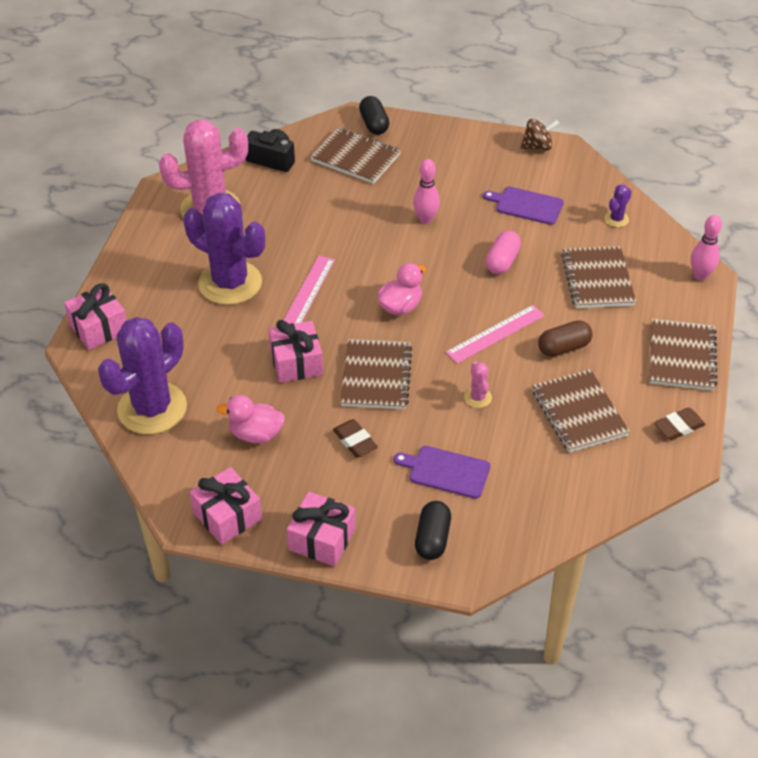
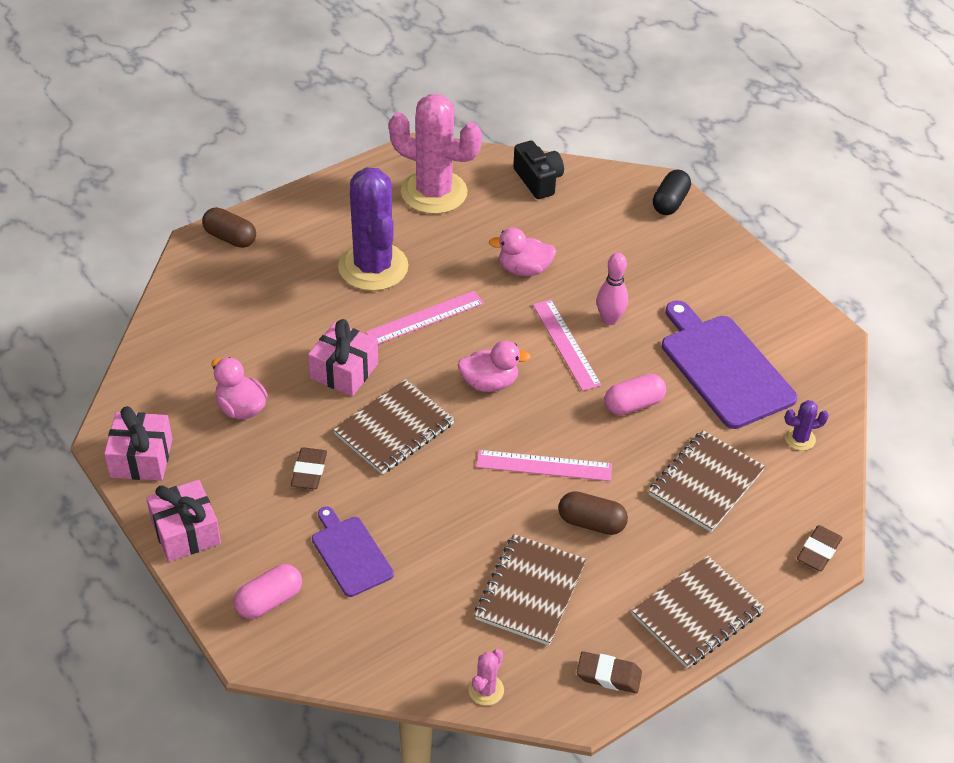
camera: 40 degrees right, 0 degrees up
(99, 328) = (230, 238): pink gift -> brown capsule
(152, 408) = (191, 330): purple cactus -> none
(333, 222) = (524, 269): none -> pink duck
(355, 157) = (615, 223): brown notebook -> none
(418, 251) = (566, 344): none -> pink ruler
(432, 539) = (269, 601): black capsule -> pink capsule
(478, 397) = (457, 510): pink cactus -> pink cactus (486, 690)
(526, 205) = (723, 367): purple cutting board -> purple cutting board, size x1.74
(537, 147) = (806, 318): brown spinning top -> none
(700, 276) = (818, 551): pink bowling pin -> brown eraser

